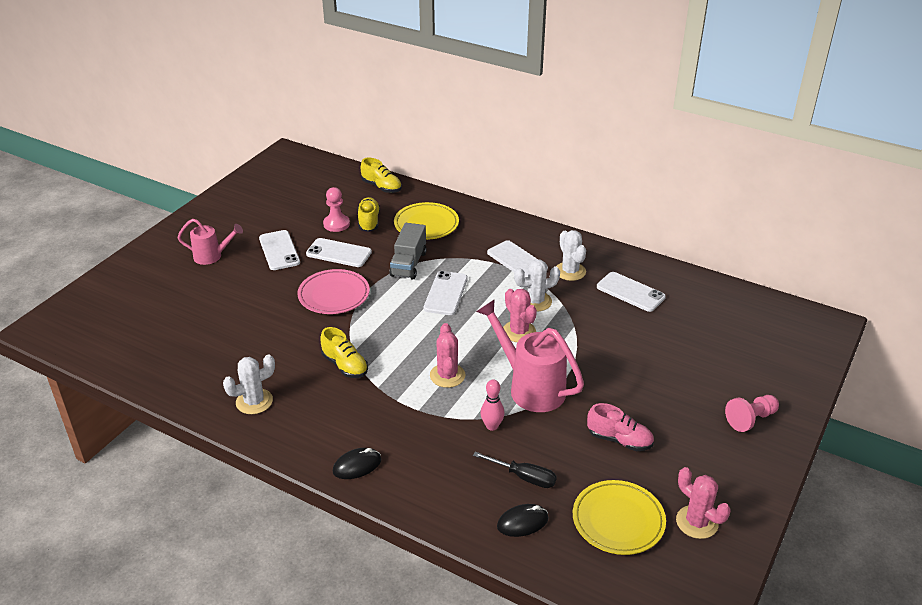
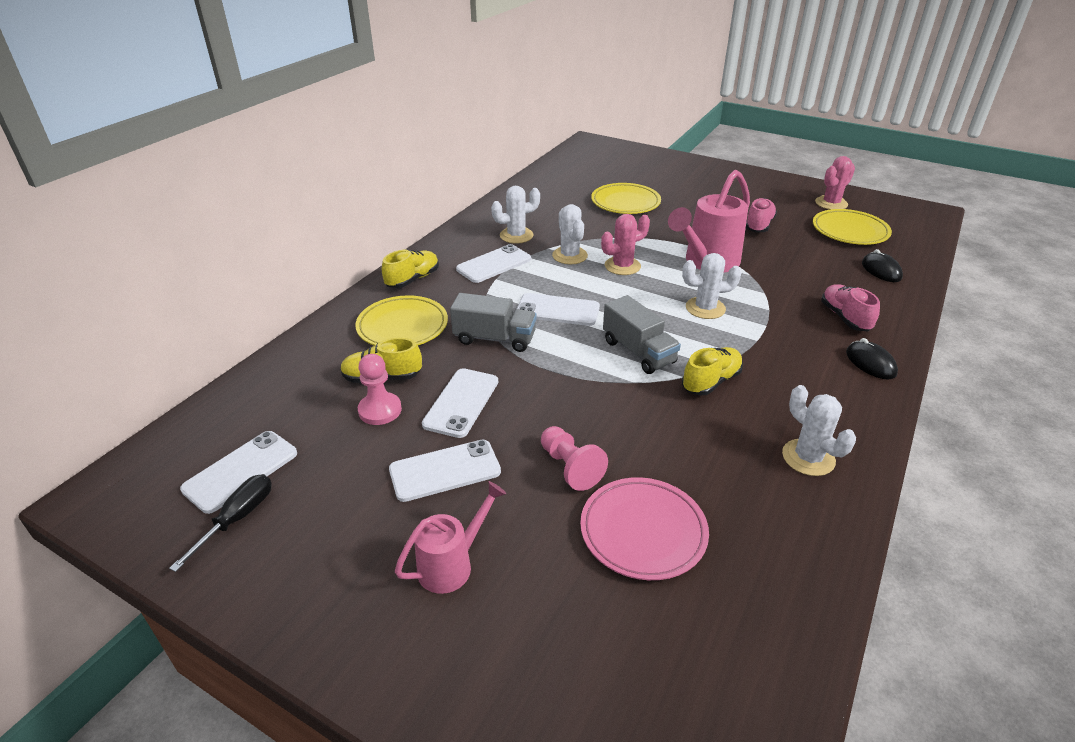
camera: 90 degrees left, 0 degrees up
(212, 256) = (451, 565): pink watering can -> pink watering can turned 45 degrees clockwise
(334, 295) = (565, 400): pink plate -> pink plate (643, 531)
(381, 187) = (286, 369): yellow shoe -> yellow shoe (412, 279)
(386, 332) = (638, 352): none -> grey truck
(429, 467) = (845, 318): none -> pink shoe
(447, 375) = (705, 308): pink cactus -> white cactus
(492, 426) = (770, 283): pink bowling pin -> none
(523, 477) = (827, 269): black screwdriver -> black screwdriver (237, 519)
(630, 292) = (551, 209): white phone -> white phone (241, 471)
(656, 342) = (625, 202): none -> yellow plate
(750, 419) = (711, 177): pink pawn -> pink pawn (570, 467)

